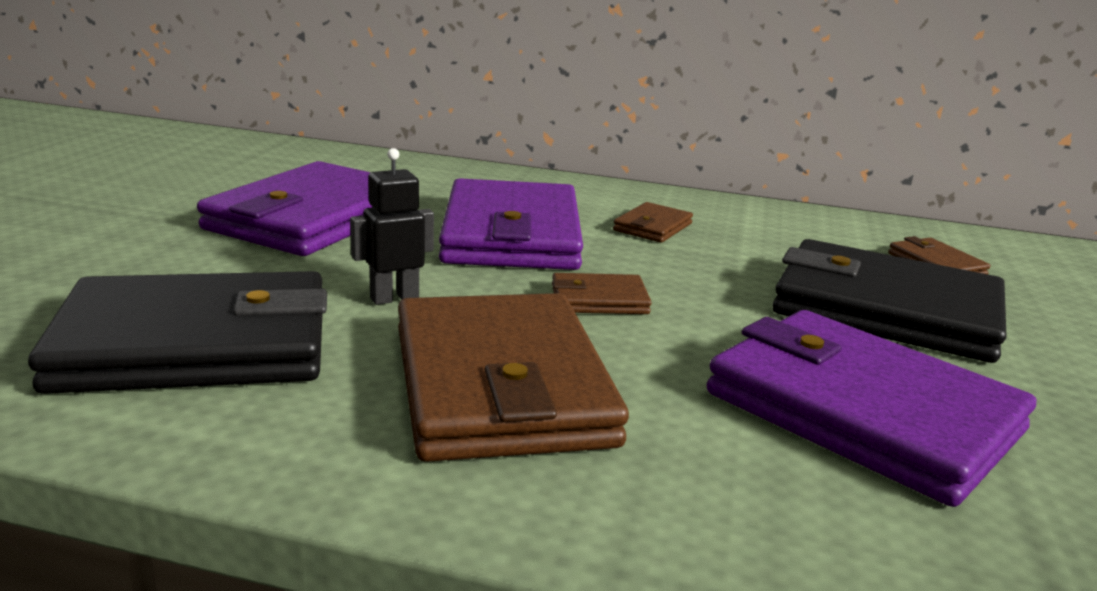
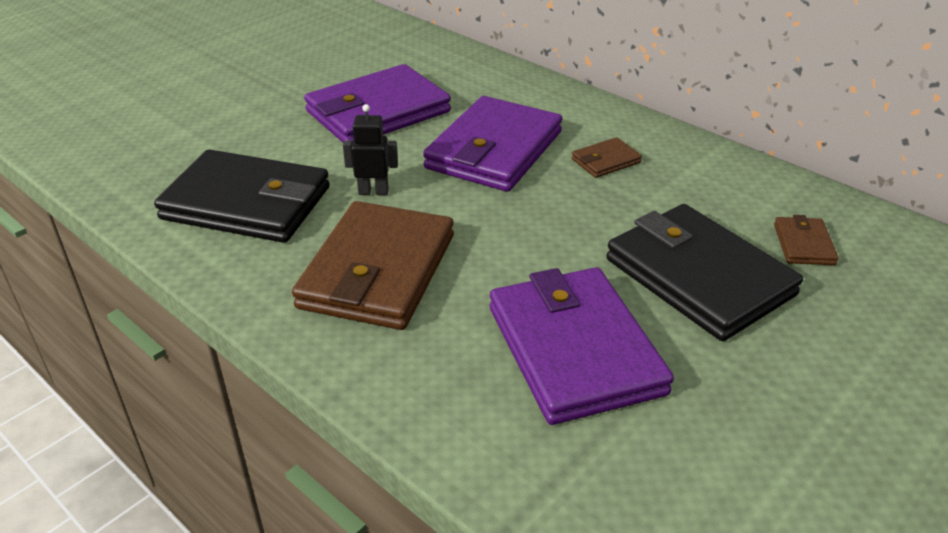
camera: 30 degrees right, 15 degrees up
(599, 300) = (497, 221): brown wallet -> none

